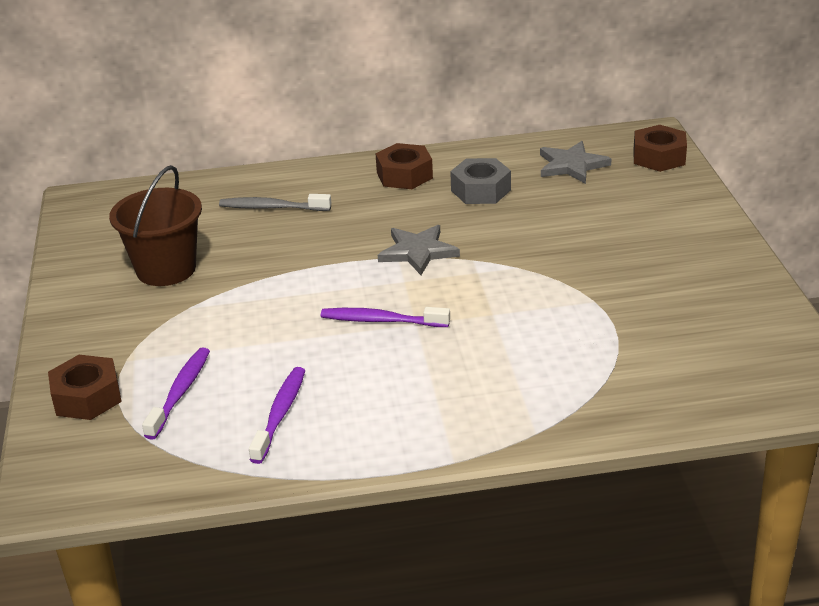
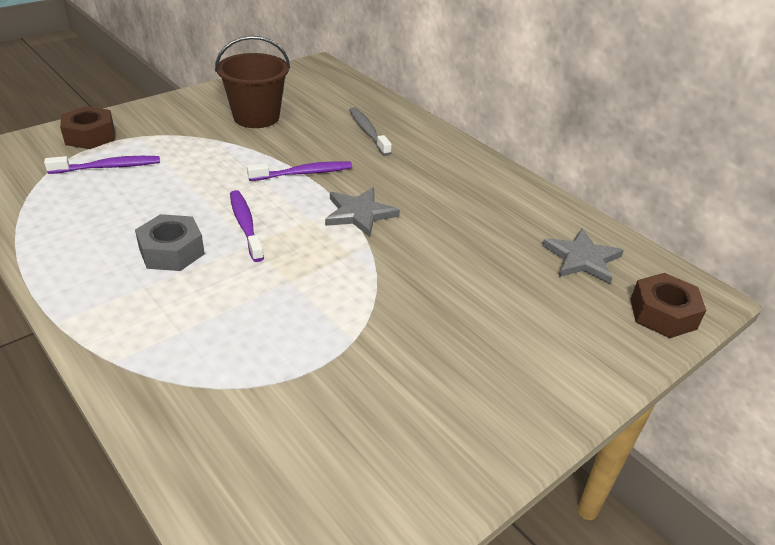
camera: 55 degrees right, 5 degrees up
(280, 414) = (96, 215): purple toothbrush -> purple toothbrush (304, 173)
(404, 175) = (470, 174): brown nut -> none
(480, 190) = (484, 218): grey nut -> grey nut (171, 251)

